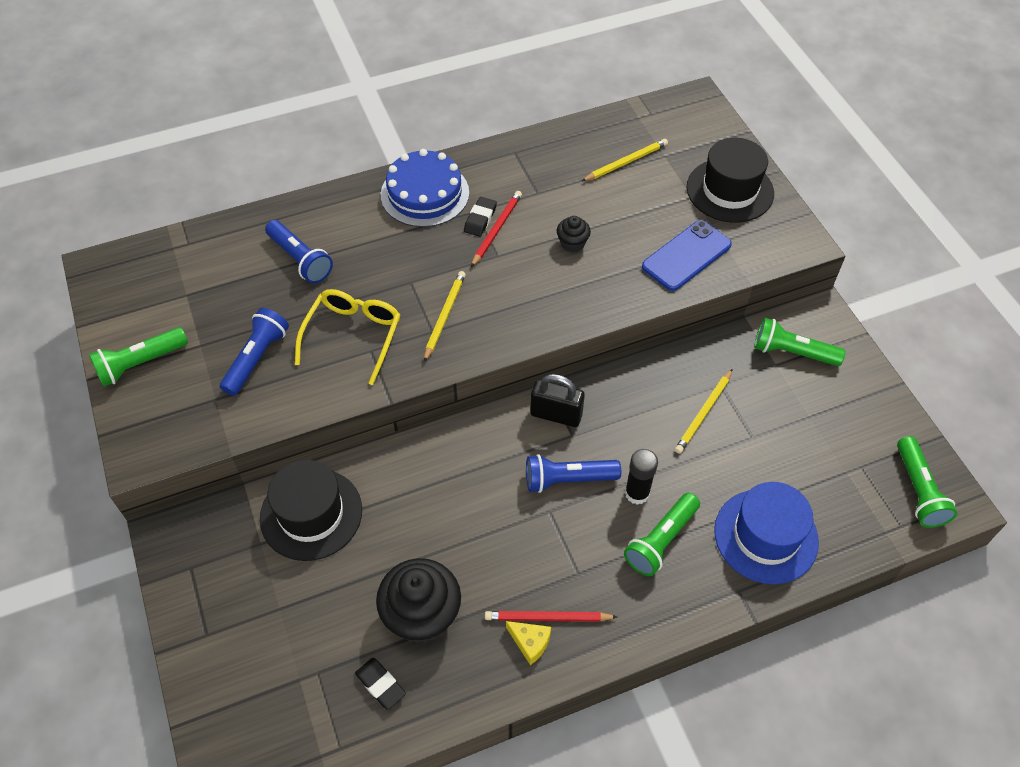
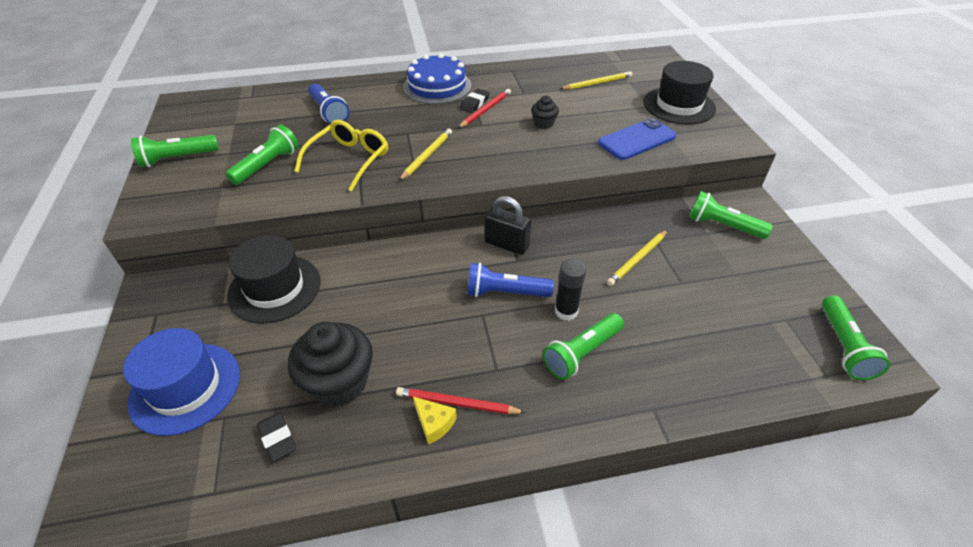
camera: 10 degrees right, 10 degrees down
(256, 358) = (267, 165): blue flashlight -> green flashlight
(766, 536) = (686, 364): blue hat -> blue hat (185, 388)

